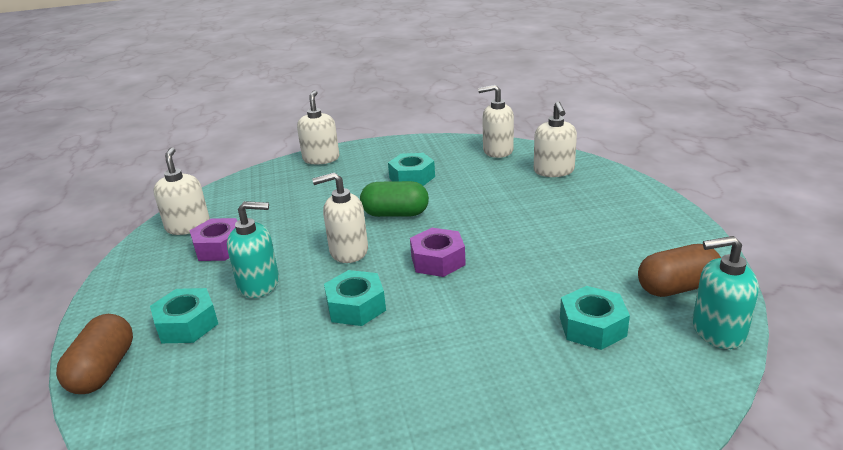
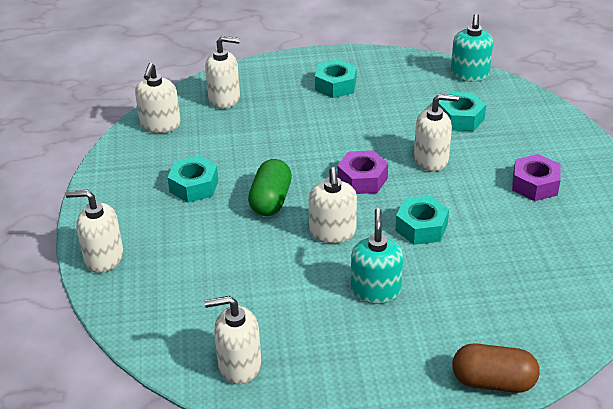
camera: 85 degrees left, 10 degrees up
(187, 324) = (432, 334): turquoise nut -> turquoise nut (335, 85)
(220, 247) = (298, 329): purple nut -> purple nut (535, 185)
(488, 306) = (431, 159): none -> white soap dispenser
(677, 288) = (422, 78): brown capsule -> none

